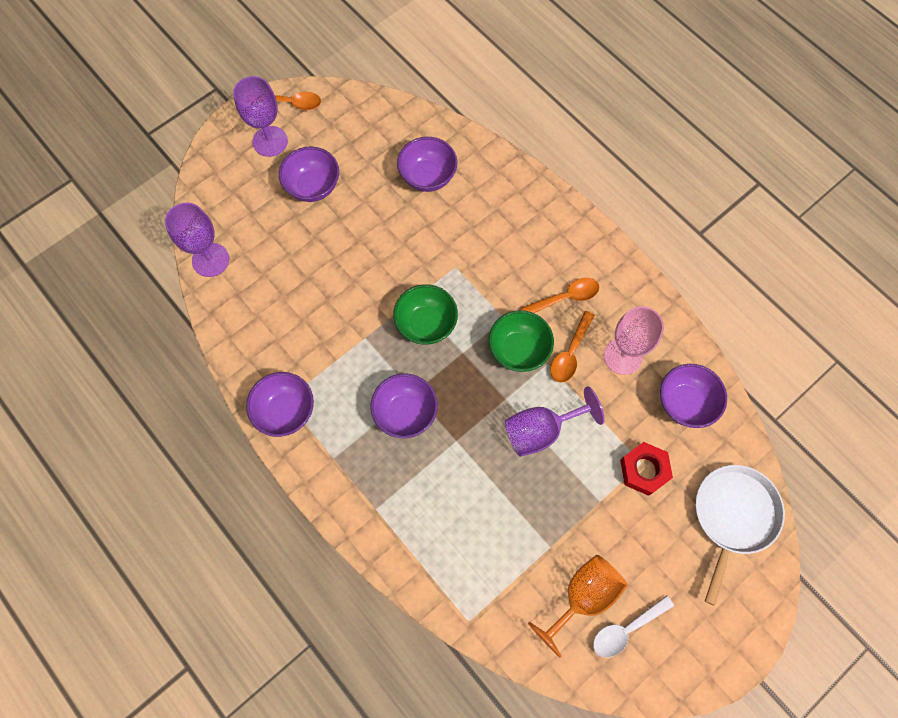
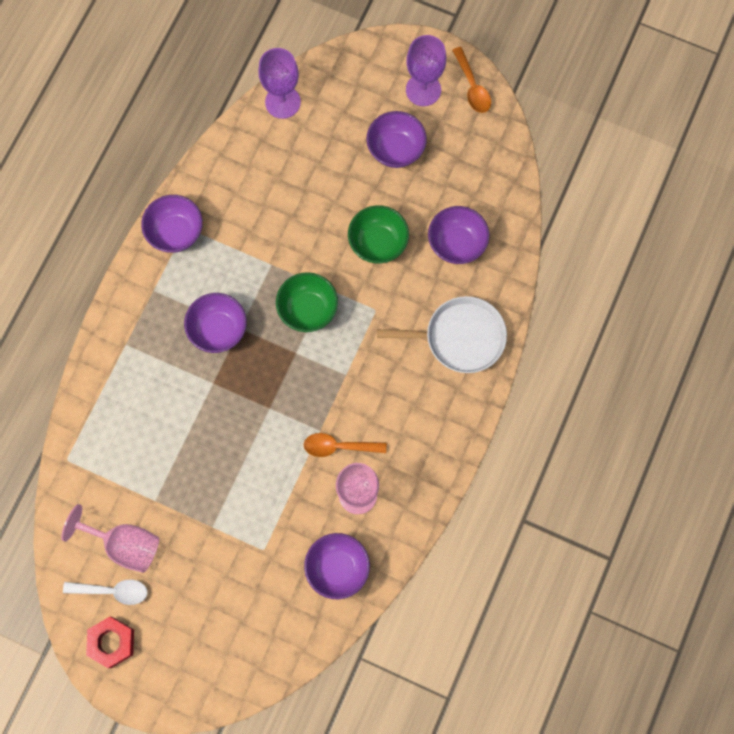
camera: 65 degrees right, 5 degrees up
(518, 350) = (320, 400): green bowl -> green bowl (378, 243)
(541, 430) = (254, 451): purple goblet -> none
(565, 297) = (392, 420): orange spoon -> none
(582, 596) = (124, 544): orange goblet -> pink goblet
(626, 629) = (112, 591): white spoon -> white spoon turned 150 degrees clockwise
(644, 470) = (257, 554): red nut -> red nut (112, 642)
(733, 515) = (250, 648): white pan -> white pan (460, 337)

